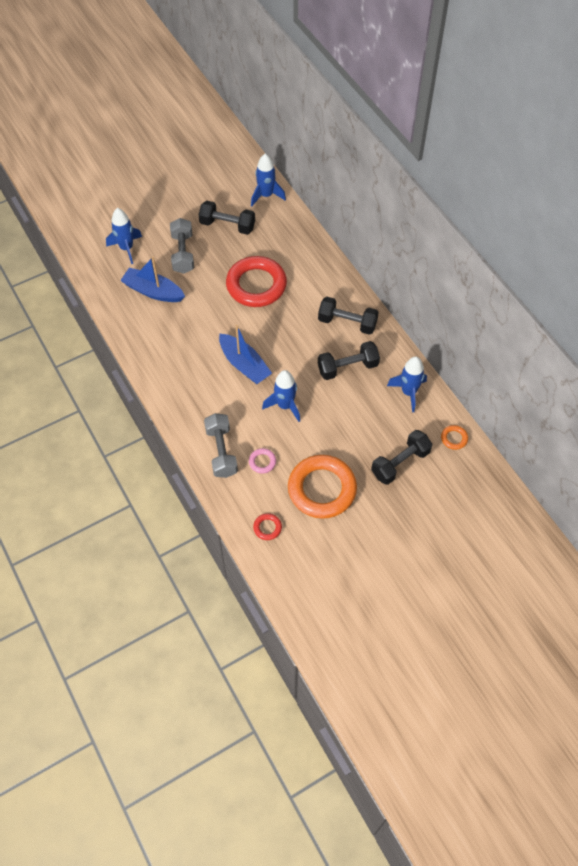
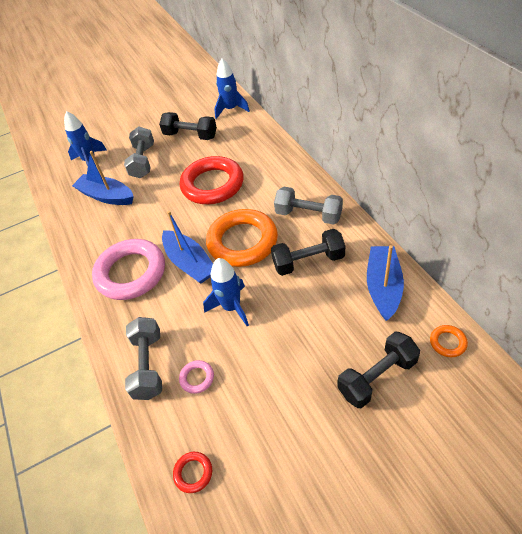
camera: 10 degrees right, 10 degrees down
(192, 371) = (131, 273): none -> pink ring
(322, 489) = (271, 415): orange ring -> orange ring (242, 242)
(347, 323) = (308, 215): black dumbbell -> grey dumbbell
(408, 392) = (383, 287): blue rocket -> blue boat

